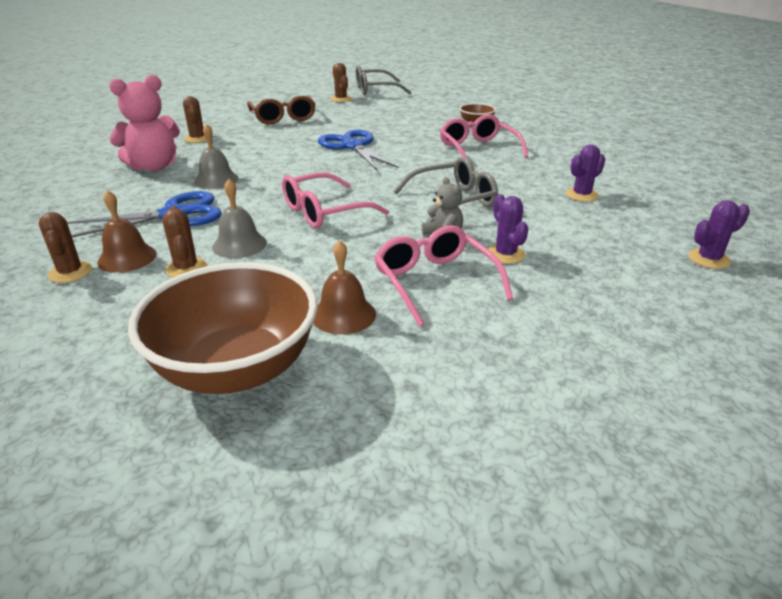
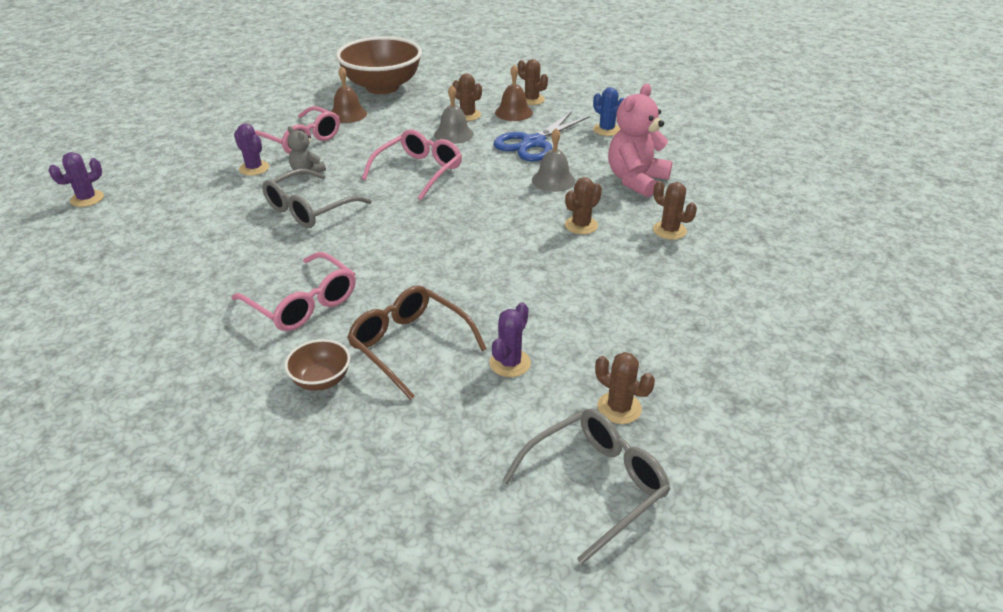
camera: 155 degrees right, 5 degrees up
(79, 211) = (606, 130): none -> blue cactus
(248, 151) = (581, 225): none -> brown cactus
(283, 118) = (635, 308): brown glasses -> brown glasses (409, 345)
(352, 146) = (471, 266): blue scissors -> none
(581, 195) = (175, 247): purple cactus -> purple cactus (510, 363)

